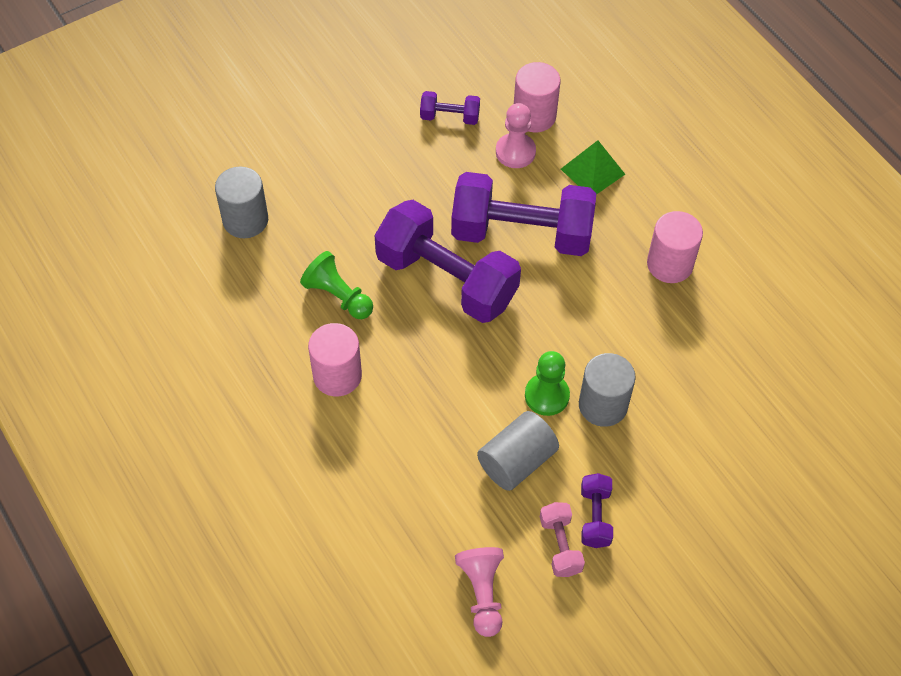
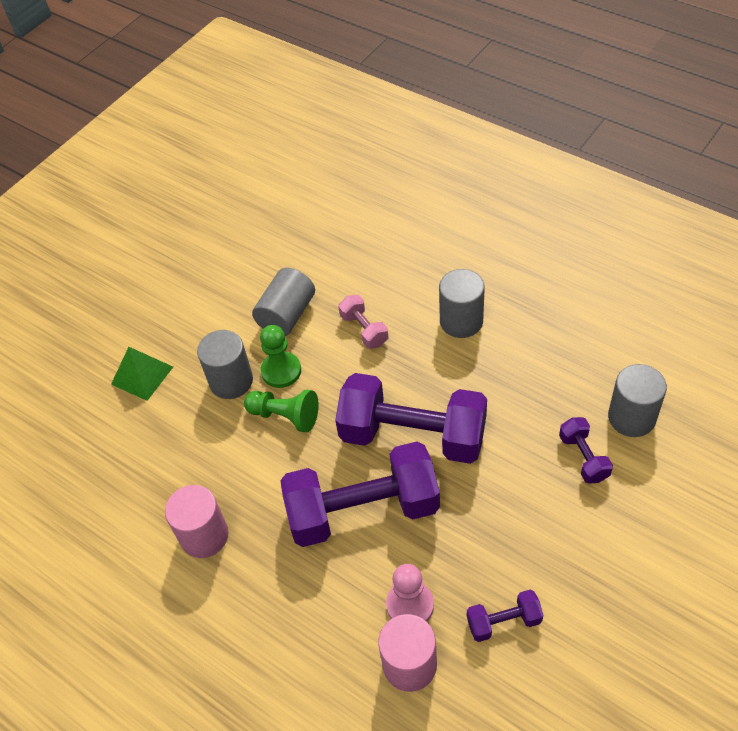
camera: 165 degrees right, 5 degrees down
(337, 375) = (461, 321): pink cylinder -> grey cylinder
(338, 296) = (501, 383): green pawn -> green pawn (285, 416)
(482, 593) = (278, 228): pink pawn -> none
(560, 546) = (233, 274): pink dumbbell -> pink dumbbell (364, 330)
(592, 171) = (316, 615): green pyramid -> green pyramid (142, 375)
(595, 517) = (212, 300): purple dumbbell -> purple dumbbell (583, 457)

